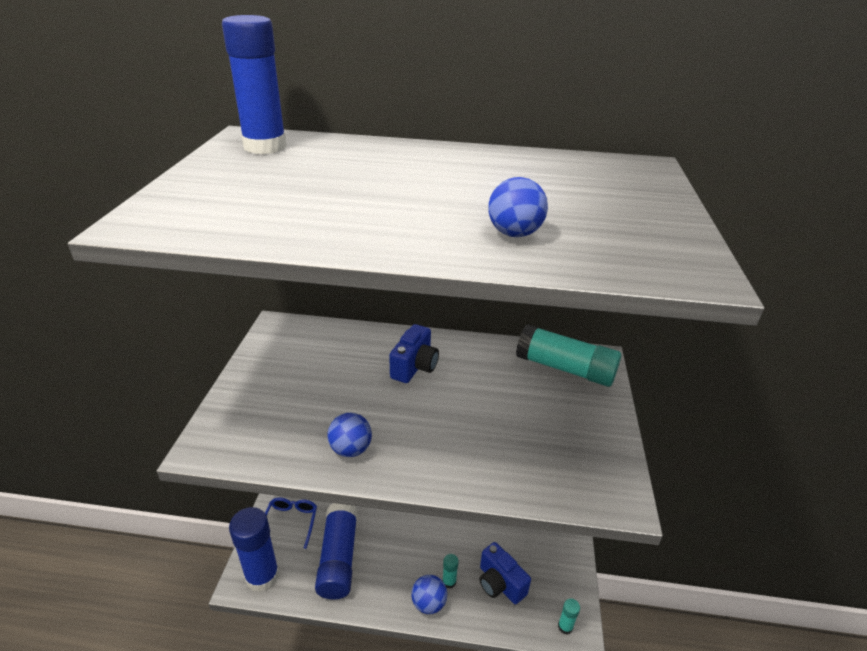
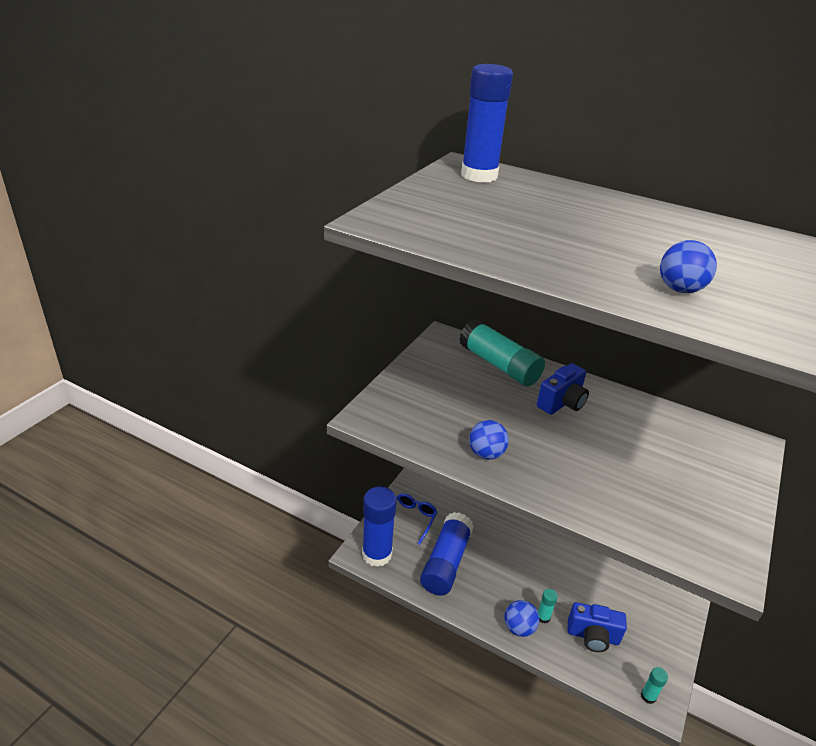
camera: 20 degrees right, 0 degrees up
(500, 583) = (593, 636): blue camera -> blue camera turned 60 degrees counterclockwise
(565, 368) = (714, 443): turquoise glue stick -> turquoise glue stick (499, 365)

